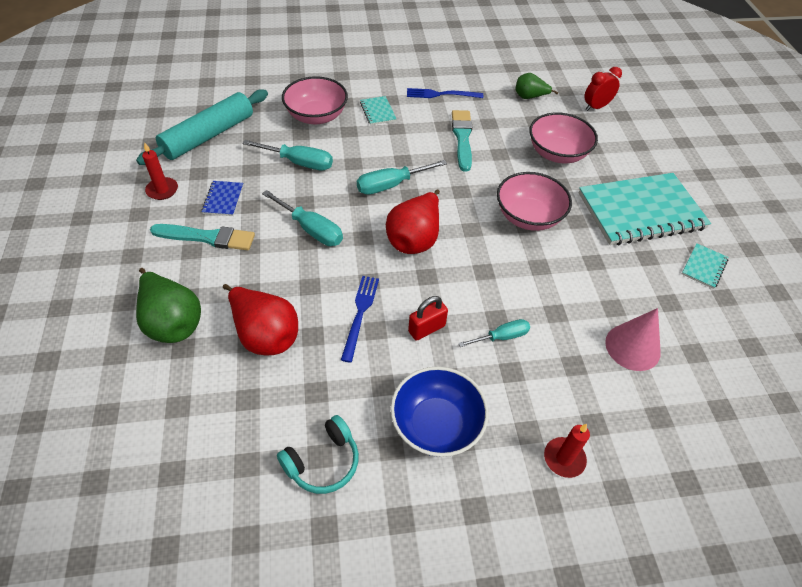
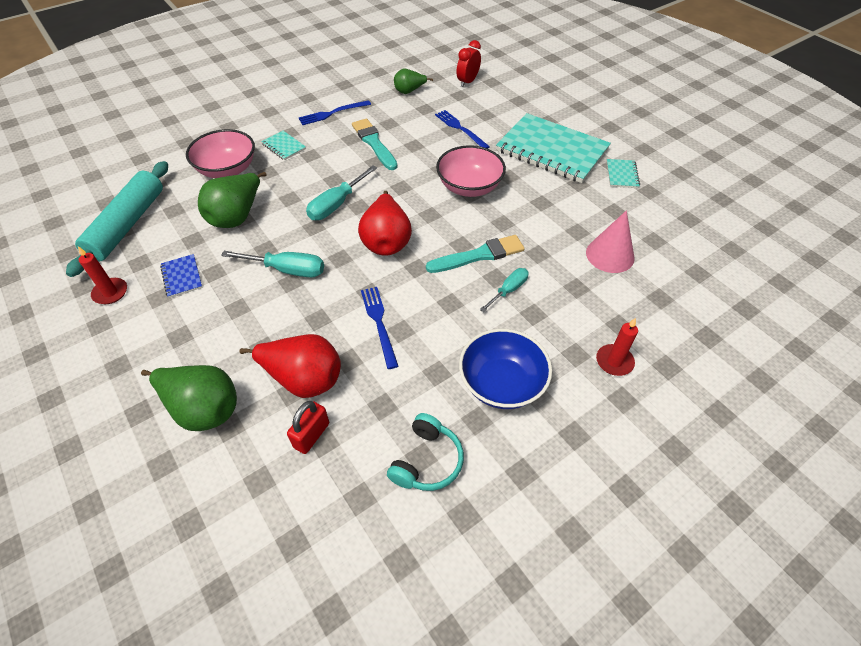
camera: 25 degrees left, 0 degrees up
(207, 237) = (188, 317): turquoise brush -> turquoise brush (479, 255)
(299, 163) = (237, 216): turquoise screwdriver -> green pear
(426, 329) = (444, 310): red padlock -> red padlock (311, 435)
(557, 153) = (460, 129): pink bowl -> blue fork
(641, 211) = (552, 150): turquoise notebook -> turquoise notebook turned 75 degrees clockwise

